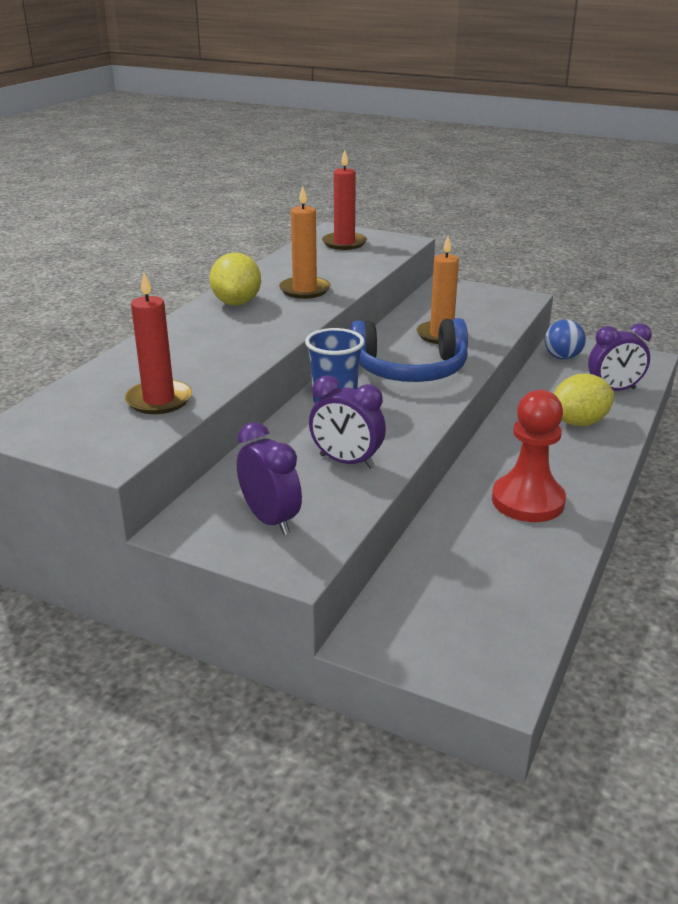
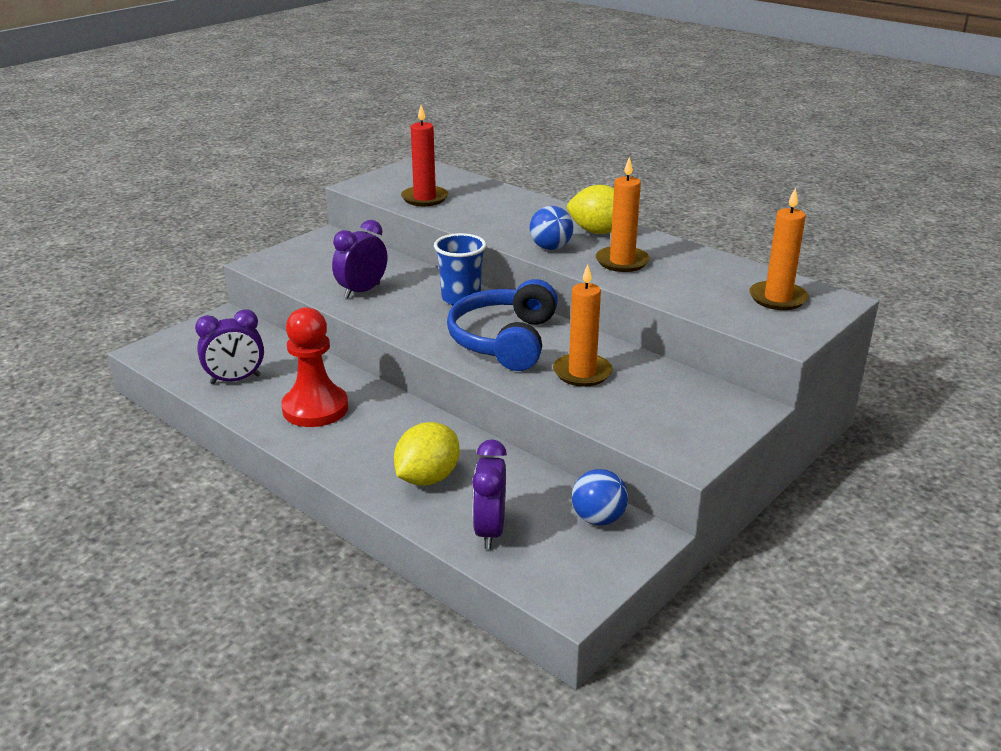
camera: 105 degrees right, 0 degrees up
(270, 520) = (312, 260): purple clock -> purple clock (235, 380)
(287, 319) = (550, 248): none -> blue ball
(344, 243) = (777, 298): red candle -> orange candle
(579, 422) = (427, 478): yellow lemon -> yellow lemon turned 45 degrees clockwise

